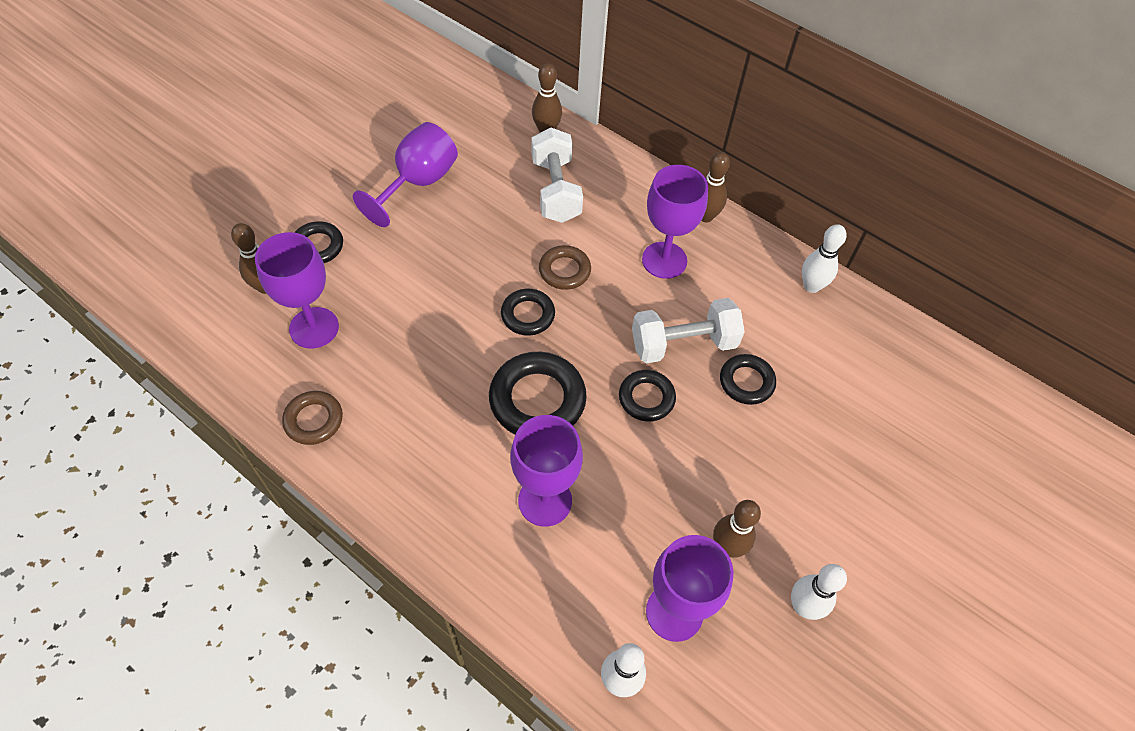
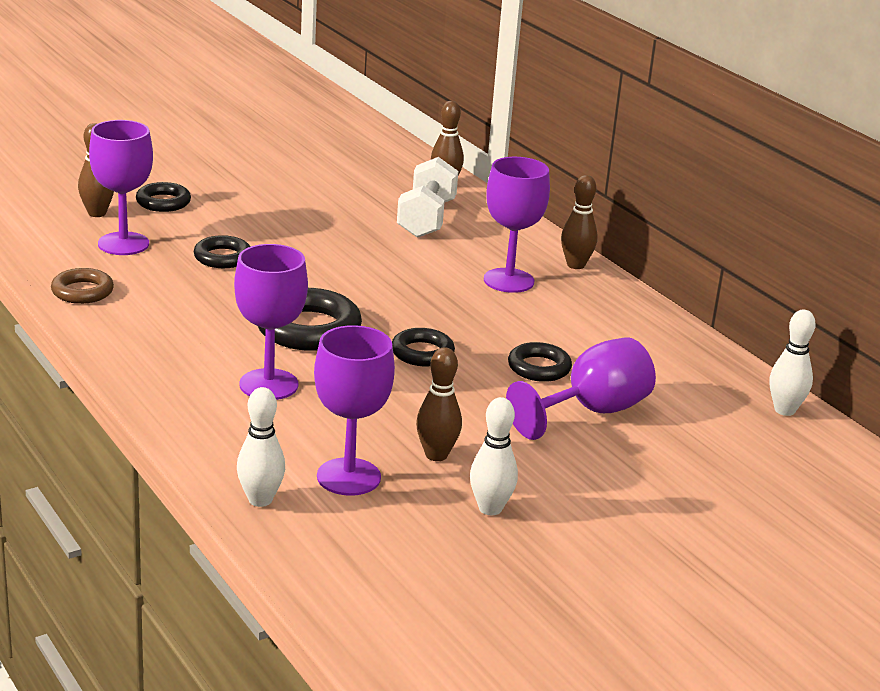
camera: 20 degrees right, 30 degrees down
(418, 183) = (289, 188): purple goblet -> purple goblet (592, 412)
(528, 315) = (338, 281): black ring -> black ring (222, 257)
(564, 270) = (397, 265): brown ring -> none
(683, 344) = (488, 331): white dumbbell -> none
(811, 286) = (661, 329): white bowling pin -> white bowling pin (784, 410)

